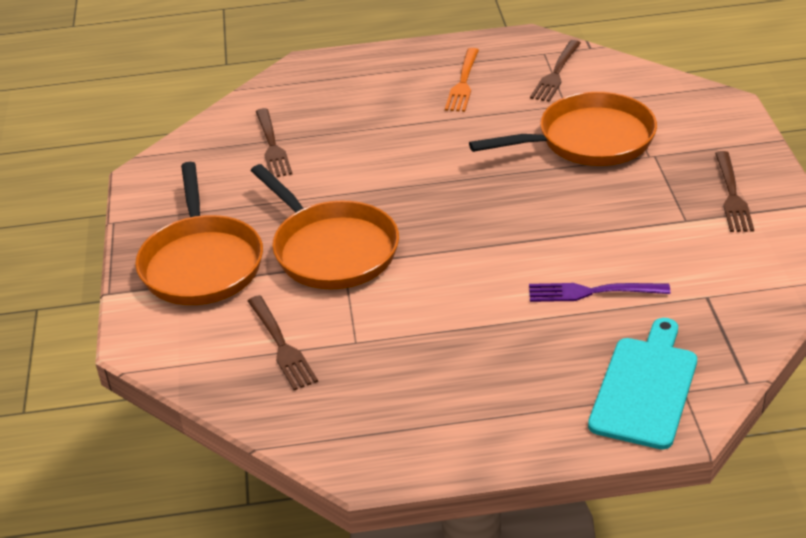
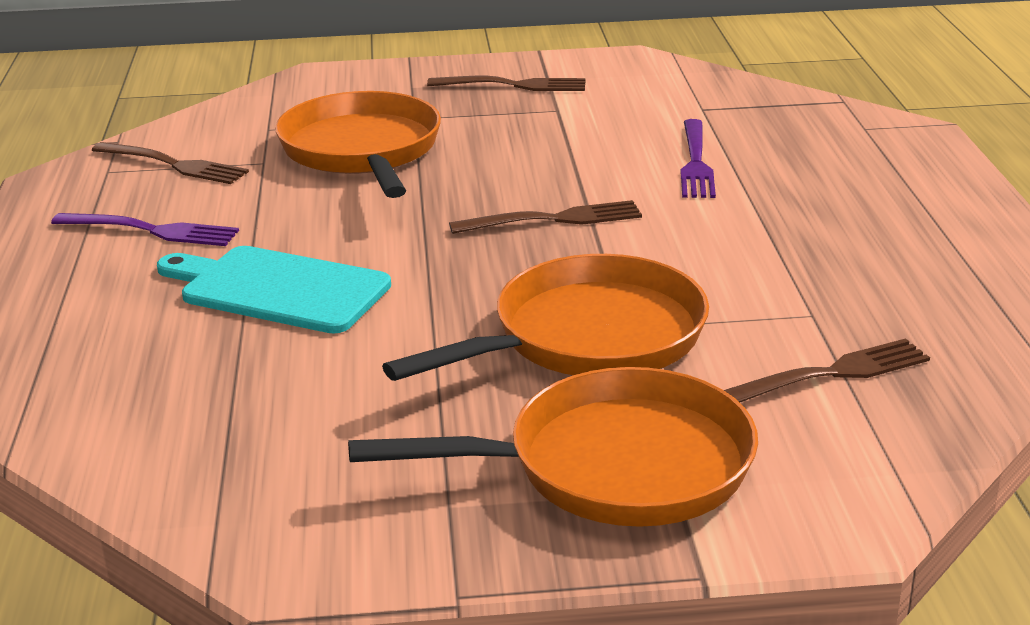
camera: 90 degrees left, 10 degrees down
(272, 146) = (252, 405): brown fork -> brown fork (553, 219)
(463, 83) = (151, 230): orange fork -> purple fork
(645, 388) = (864, 144): turquoise cutting board -> turquoise cutting board (278, 289)

